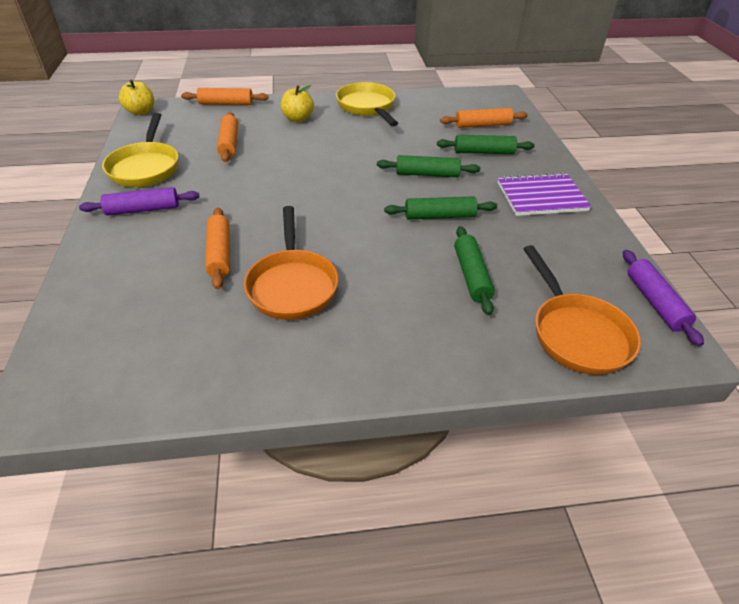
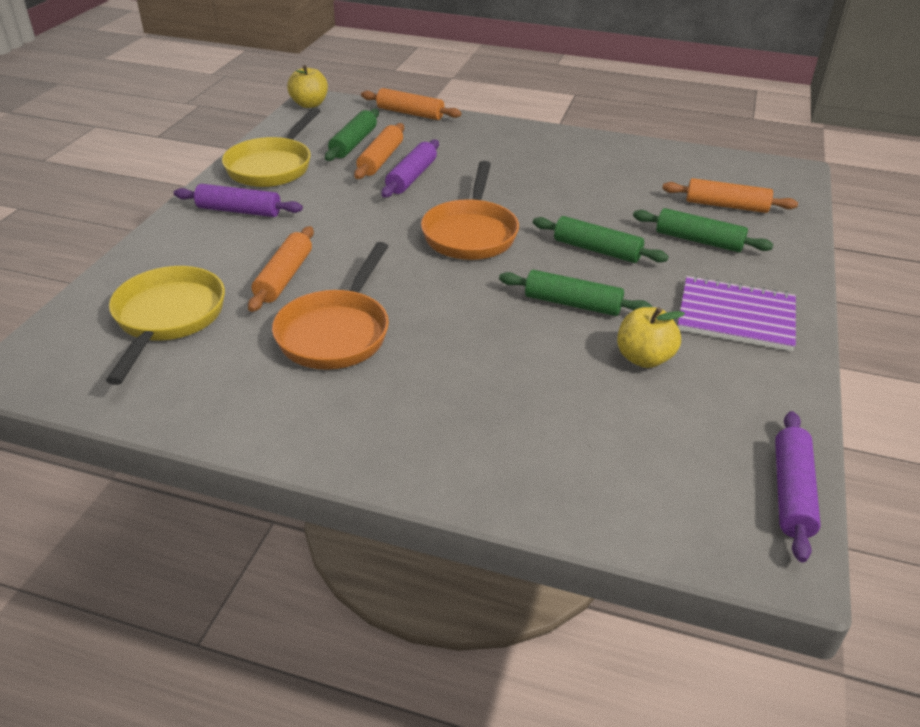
camera: 25 degrees right, 5 degrees down
(262, 151) = (411, 177): none -> purple rolling pin
(298, 118) = (482, 147): yellow apple -> yellow apple (644, 358)
(367, 107) = (582, 151): yellow pan -> yellow pan (167, 319)
(471, 275) = (557, 384): green rolling pin -> green rolling pin (353, 143)
(576, 333) = (642, 492): orange pan -> orange pan (471, 233)

